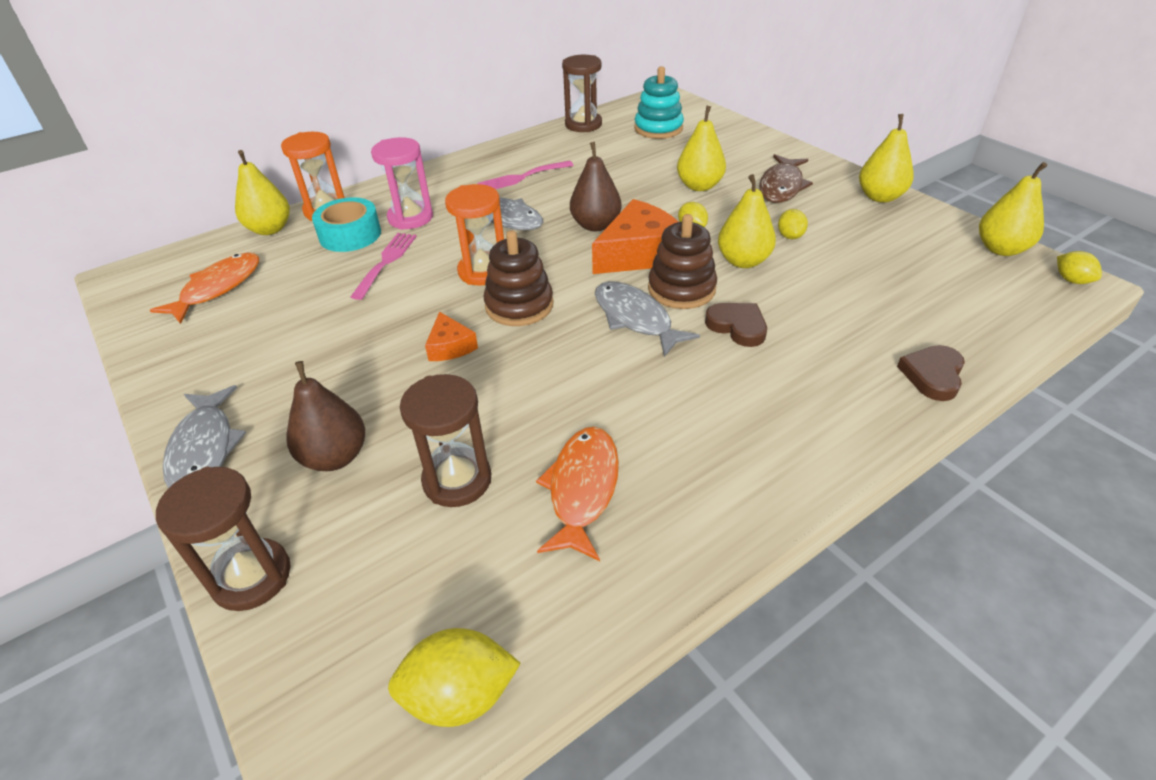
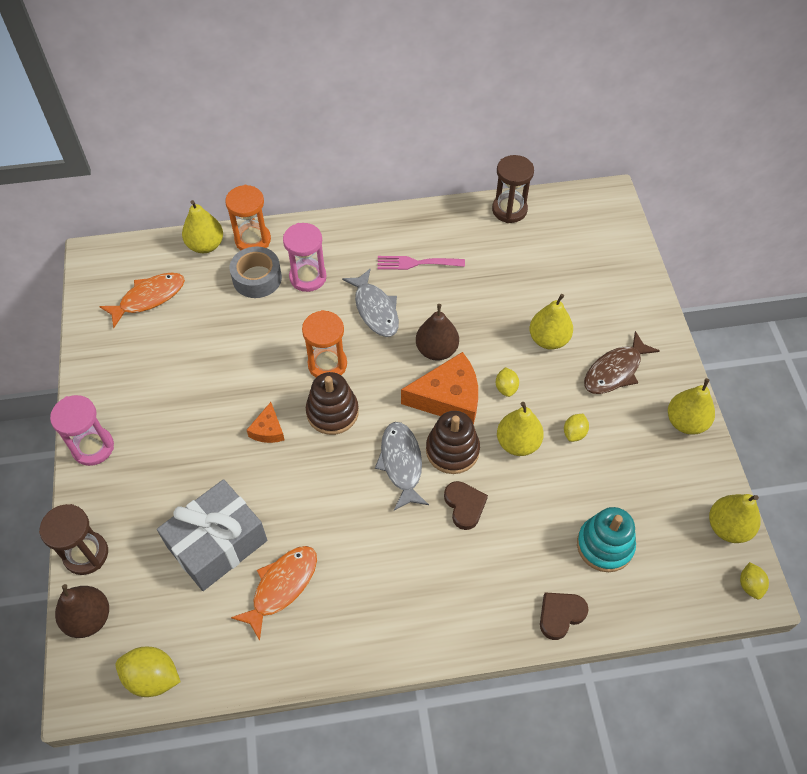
camera: 25 degrees right, 15 degrees up
(204, 449) = (93, 447): grey fish -> pink hourglass
(335, 457) = (160, 491): brown pear -> brown pear (89, 618)
(350, 235) = (257, 278): turquoise tape -> grey tape
(386, 262) = (267, 322): pink fork -> none
(457, 480) = (217, 544): brown hourglass -> grey gift
(658, 128) = (569, 244): turquoise stacking toy -> turquoise stacking toy (604, 545)

